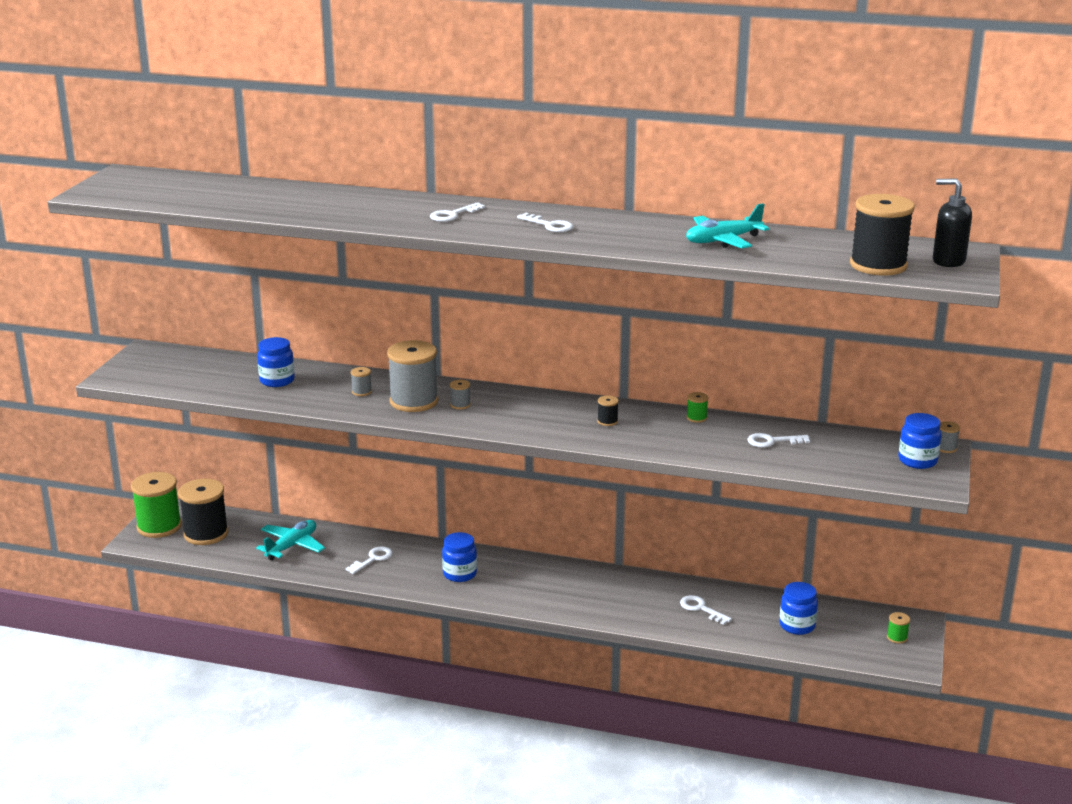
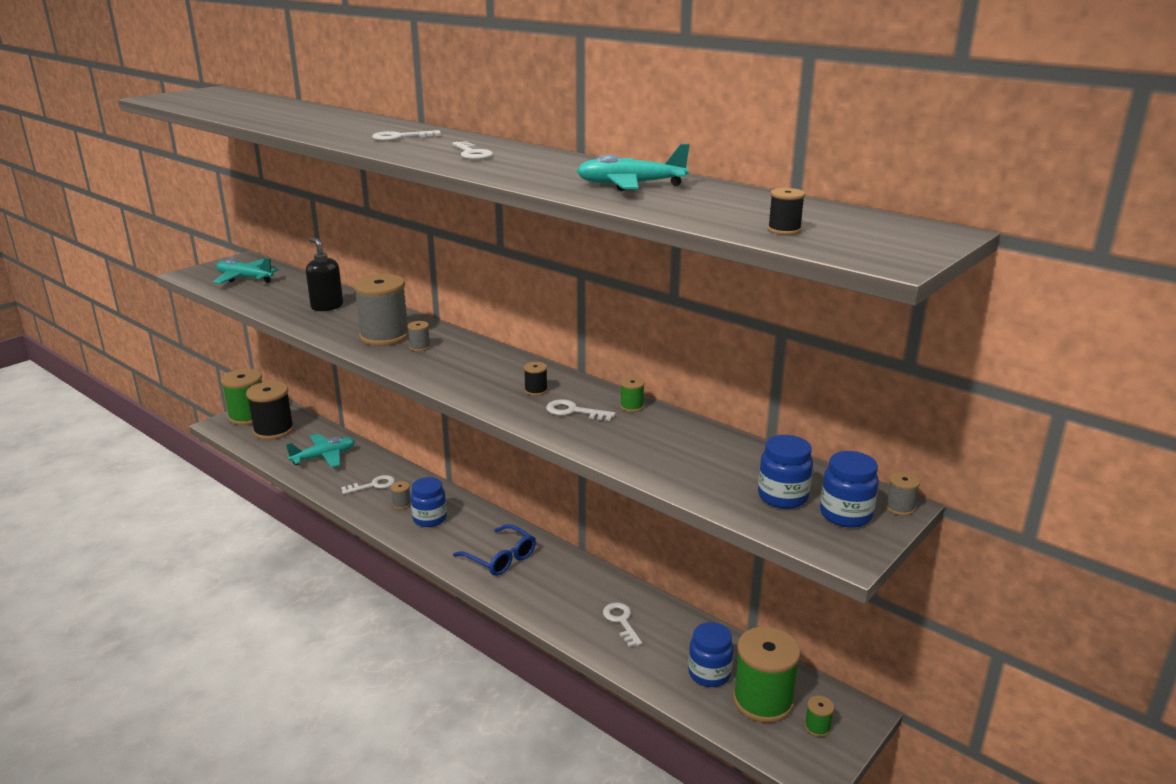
camera: 25 degrees right, 0 degrees up
(183, 371) = (245, 278): none -> turquoise plane
(277, 381) = (301, 298): blue jar -> blue jar (782, 497)
(361, 392) = (353, 320): grey spool -> grey spool (401, 504)
(556, 589) = (500, 558): none -> blue glasses
(772, 441) = (688, 450): white key -> white key (574, 411)
(848, 632) = (763, 701): none -> green spool
(878, 265) = (784, 230): black spool -> black spool, size x0.42
(948, 261) = (892, 238): black soap dispenser -> black soap dispenser (327, 306)

